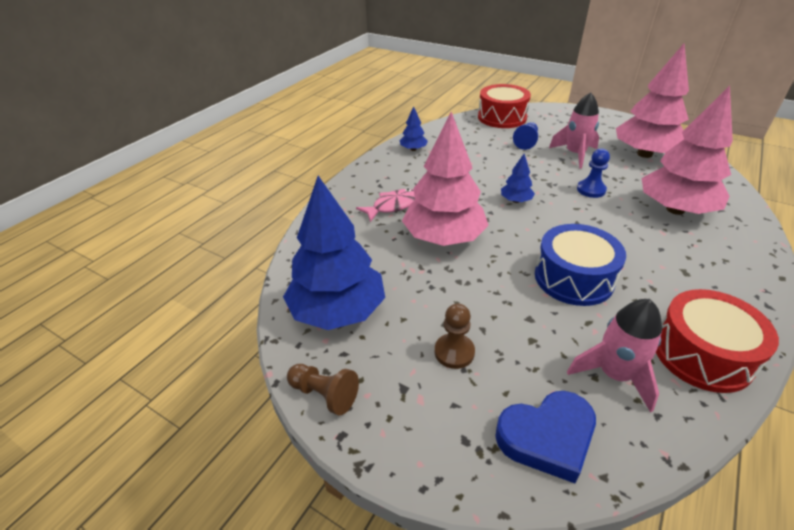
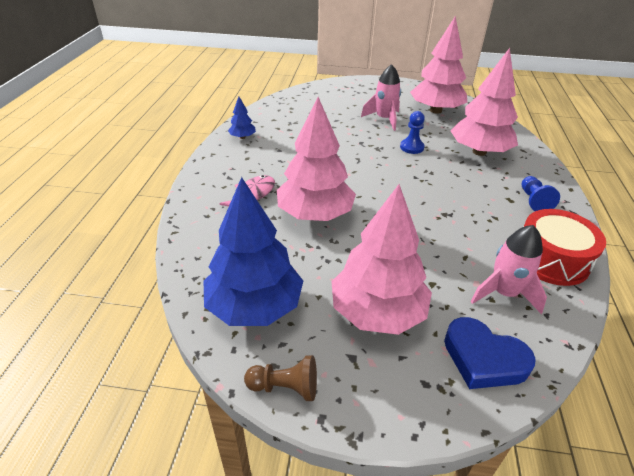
camera: 25 degrees left, 0 degrees up
(454, 352) = (377, 312): brown pawn -> pink tree
(502, 117) = (307, 95): red drum -> none
(516, 201) = (358, 168): blue tree -> none
(526, 142) = (339, 114): blue pawn -> blue pawn (533, 201)
(547, 437) = (483, 358): blue heart -> blue heart turned 75 degrees clockwise
(573, 278) = (436, 224): blue drum -> none

